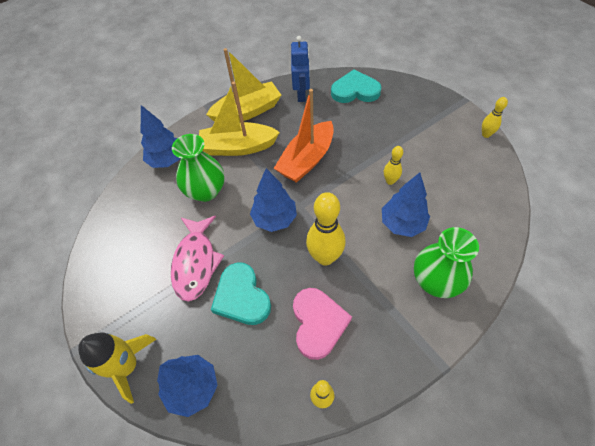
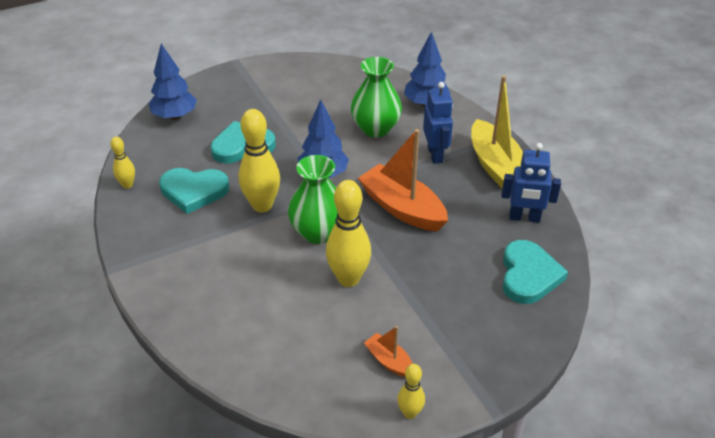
camera: 95 degrees right, 15 degrees down
(127, 366) = (209, 84): yellow rocket -> none
(196, 262) = (290, 120): pink fish -> none
(238, 147) = (435, 154): yellow boat -> blue robot
(318, 323) = (194, 191): pink heart -> turquoise heart
(390, 181) = (348, 278): yellow bowling pin -> yellow bowling pin, size x1.89
(402, 224) = (281, 276): blue tree -> none
(435, 281) = (198, 287): green vase -> green vase (318, 232)
(453, 149) = (389, 361): none -> orange boat

